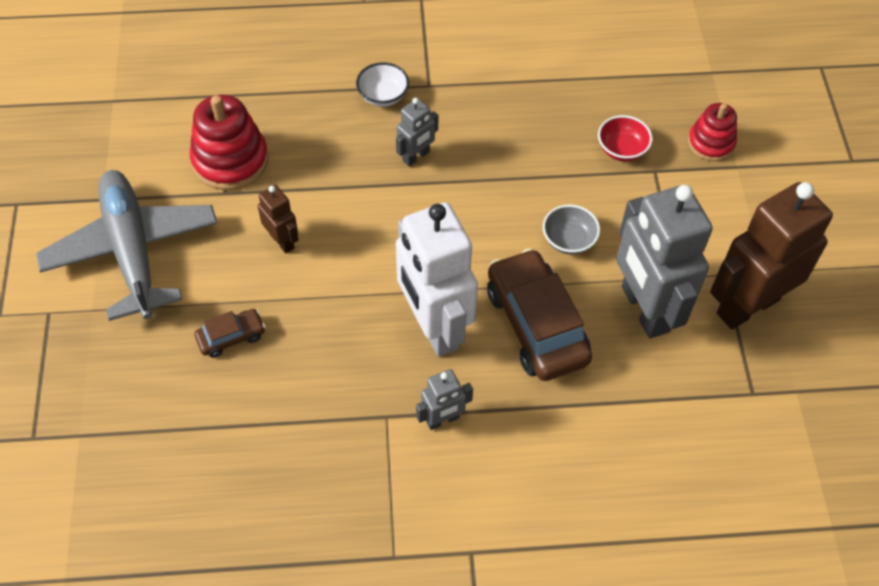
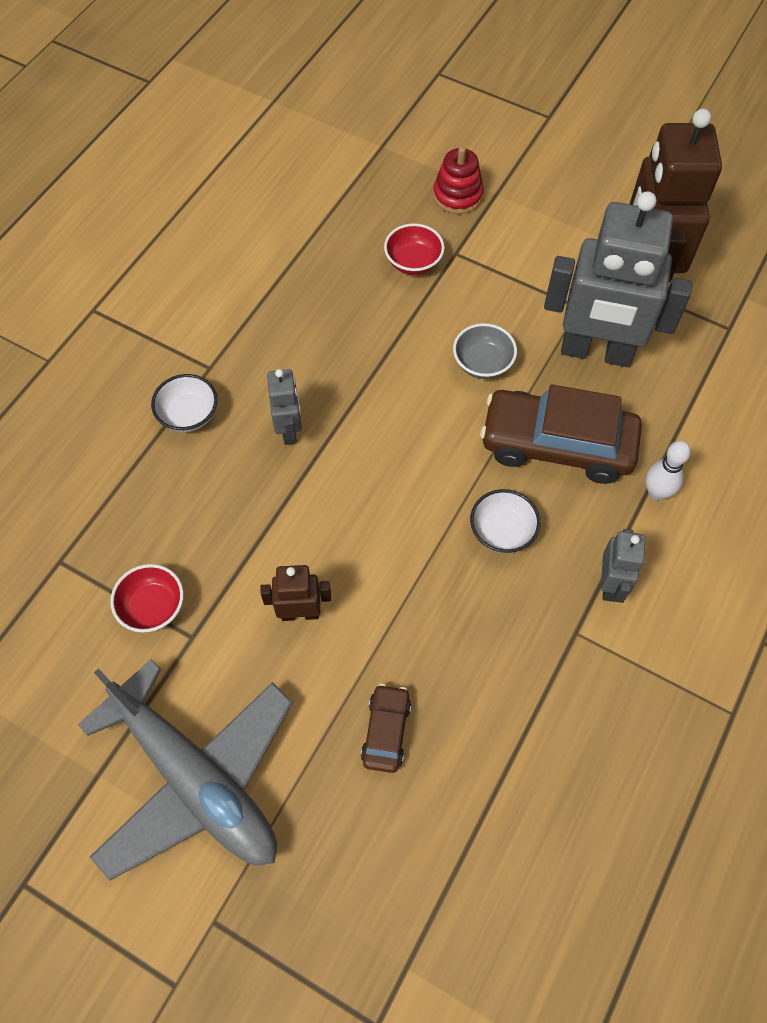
camera: 55 degrees left, 5 degrees up
(132, 251) = (196, 779): grey plane -> grey plane turned 150 degrees counterclockwise
(230, 160) = (153, 607): red stacking toy -> red bowl
(434, 327) = (502, 531): white robot -> white bowl
(548, 413) = (656, 492): none -> white bowling pin

